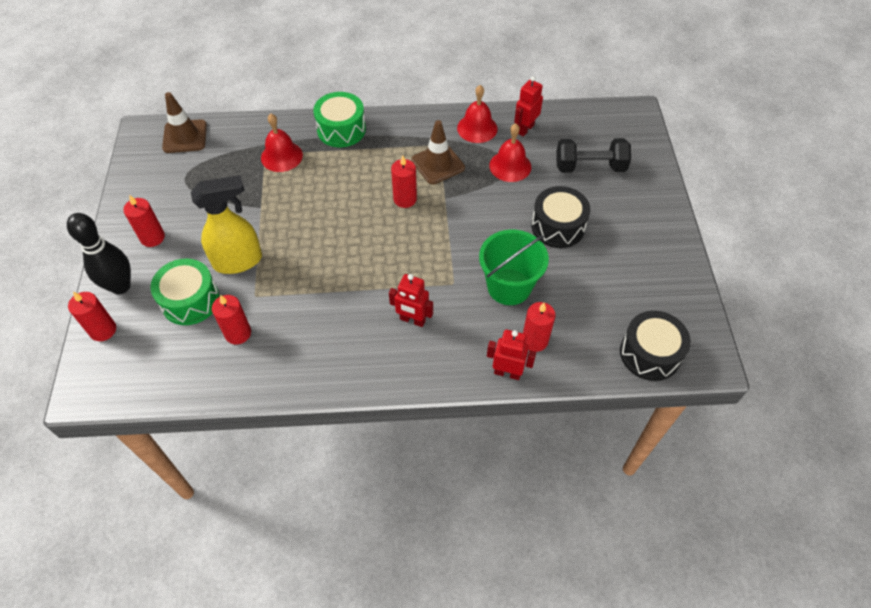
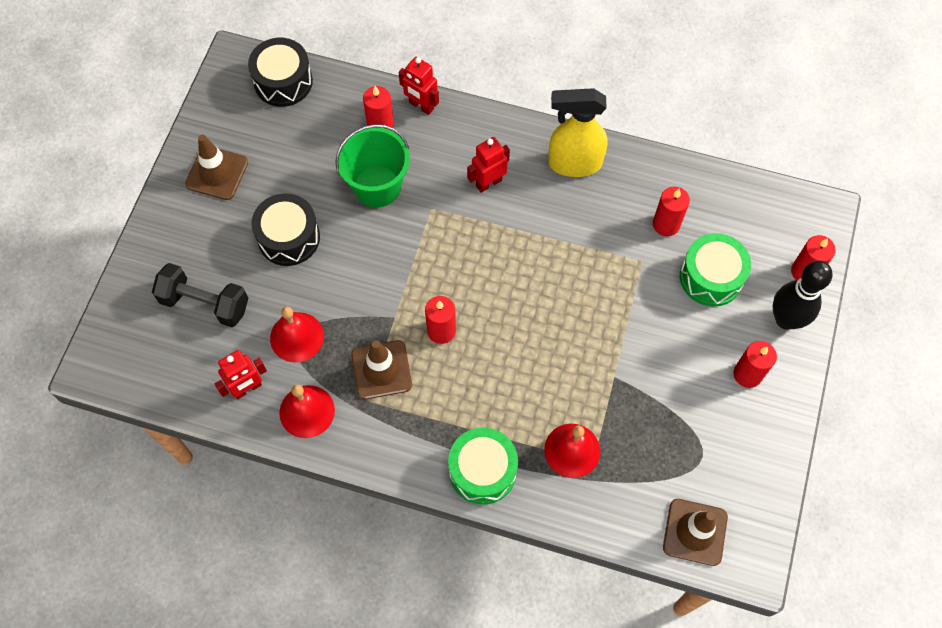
camera: 160 degrees left, 10 degrees up
(238, 261) = (652, 309): yellow spray bottle -> yellow spray bottle (574, 163)
(412, 320) = (488, 183): red robot -> red robot turned 75 degrees counterclockwise
(648, 256) = (217, 173): none -> brown traffic cone

